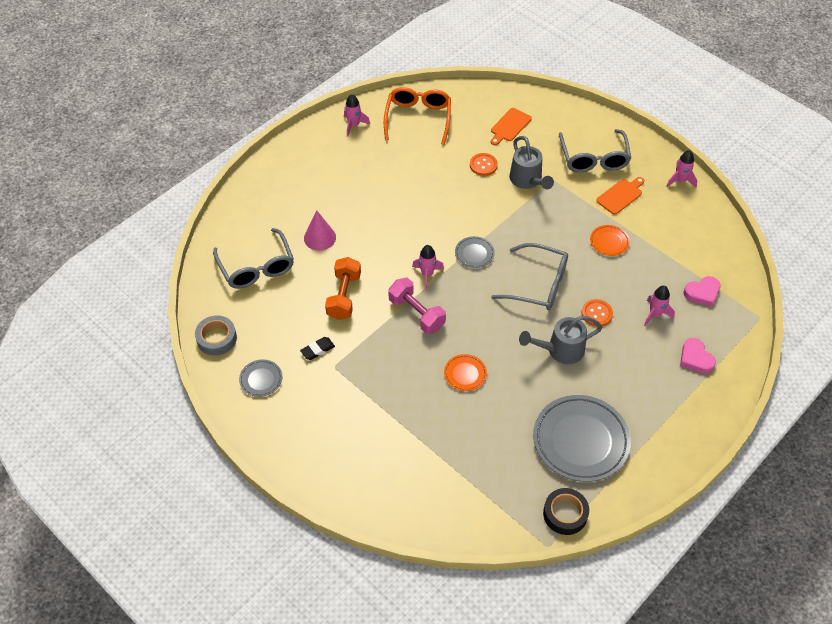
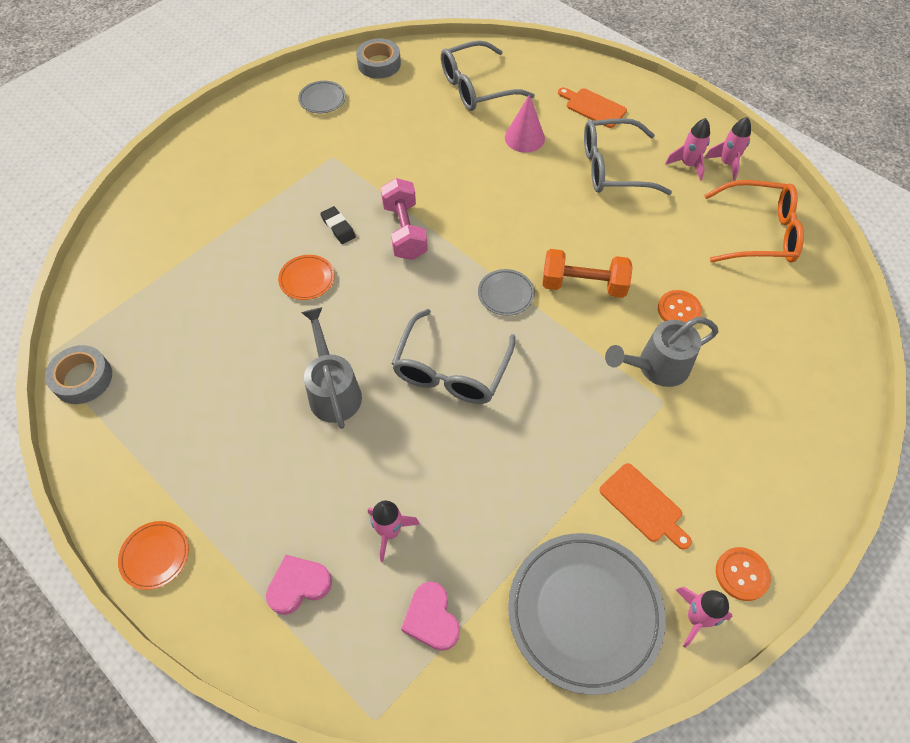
camera: 90 degrees right, 5 degrees up
(317, 350) = (357, 142): black eraser -> black eraser (338, 227)
(344, 296) = (433, 162): orange dumbbell -> orange dumbbell (583, 285)
(416, 313) = (405, 231): pink dumbbell -> pink dumbbell turned 60 degrees counterclockwise
(427, 274) = (468, 242): pink rocket -> pink rocket (688, 165)
(509, 126) = (771, 348): orange cutting board -> orange cutting board (593, 107)
(565, 514) = (83, 378): black tape -> grey tape
(580, 441) = (183, 405): grey plate -> grey plate (584, 612)
(593, 158) = (725, 469): grey glasses -> grey glasses (614, 168)
(596, 313) = (395, 444): orange button -> orange button (741, 574)
(609, 242) = (538, 476): orange plate -> orange plate (155, 556)

